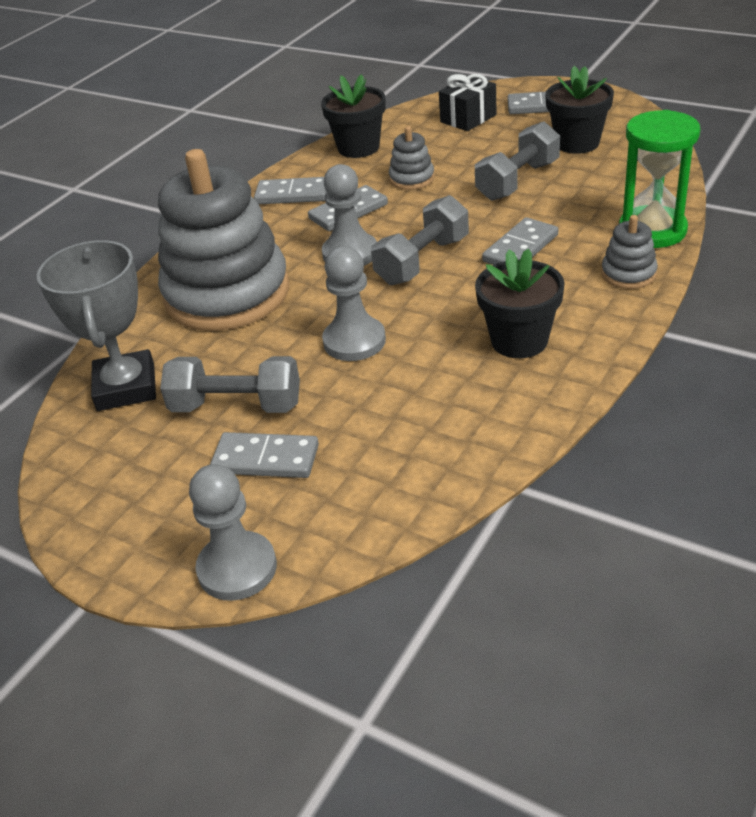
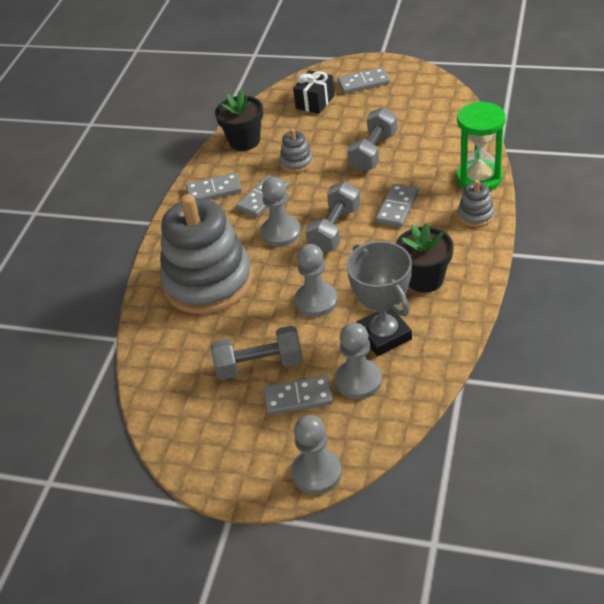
camera: 15 degrees left, 5 degrees up
(126, 387) = (174, 368): grey trophy -> grey trophy (383, 335)
(361, 454) = (358, 380): none -> grey pawn
(577, 143) = (402, 112): black flower pot -> none

